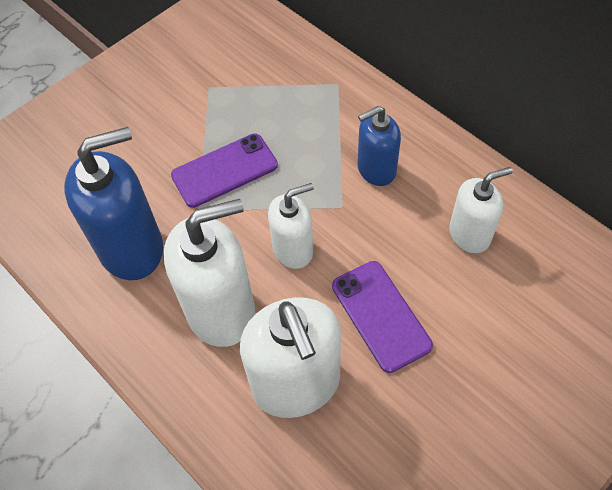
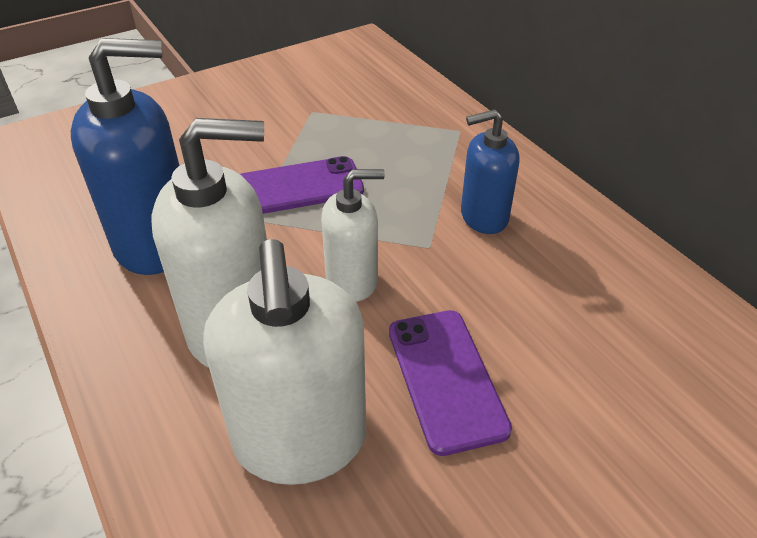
camera: 10 degrees right, 15 degrees down
(470, 234) = (593, 307): white soap dispenser -> none

